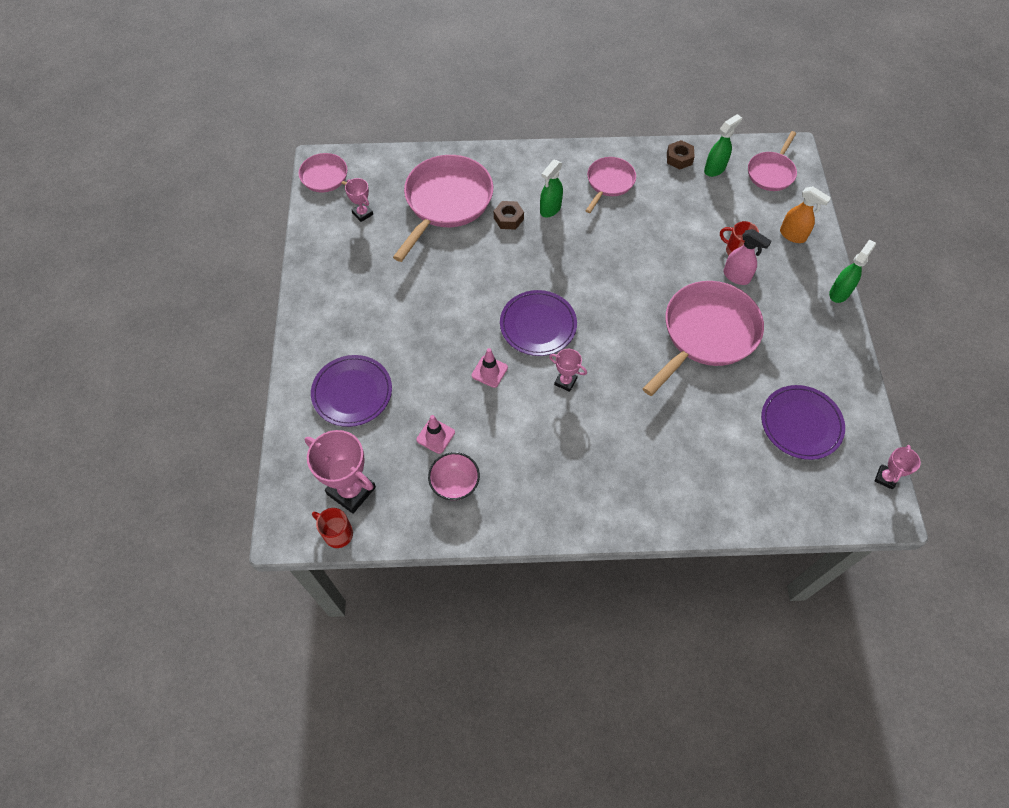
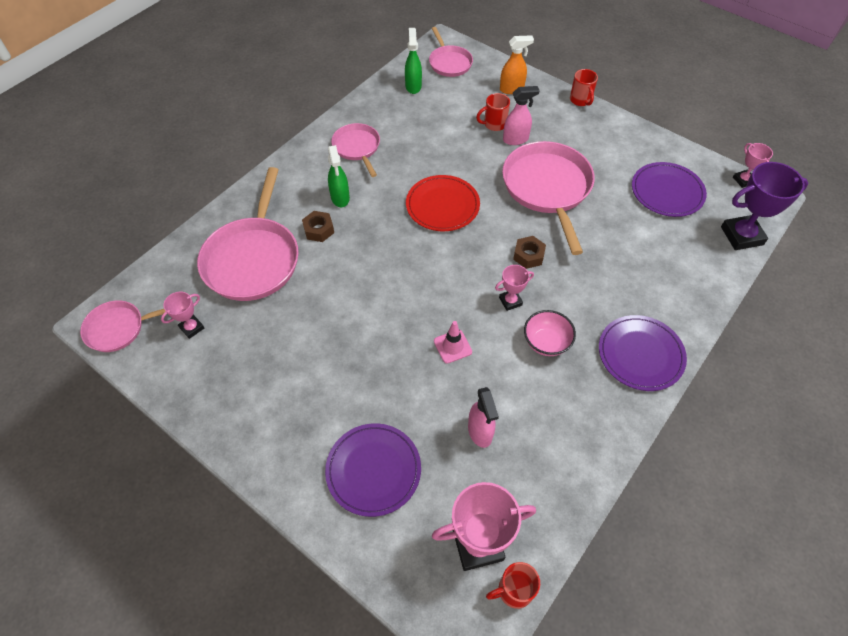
camera: 50 degrees left, 5 degrees down
(362, 213) = (192, 328): pink trophy -> pink trophy turned 45 degrees counterclockwise
(435, 436) = (480, 432): pink traffic cone -> pink spray bottle
(446, 202) = (253, 259): pink pan -> pink pan turned 150 degrees counterclockwise
(455, 484) = (540, 450): pink bowl -> pink bowl (546, 343)
(538, 325) = (440, 282): purple plate -> purple plate (640, 354)
(611, 276) = (442, 205): none -> red plate
(679, 158) = (382, 97): brown nut -> brown nut (528, 256)
(812, 512) = (741, 236): none -> purple trophy
(839, 292) = (580, 100): green spray bottle -> red mug

